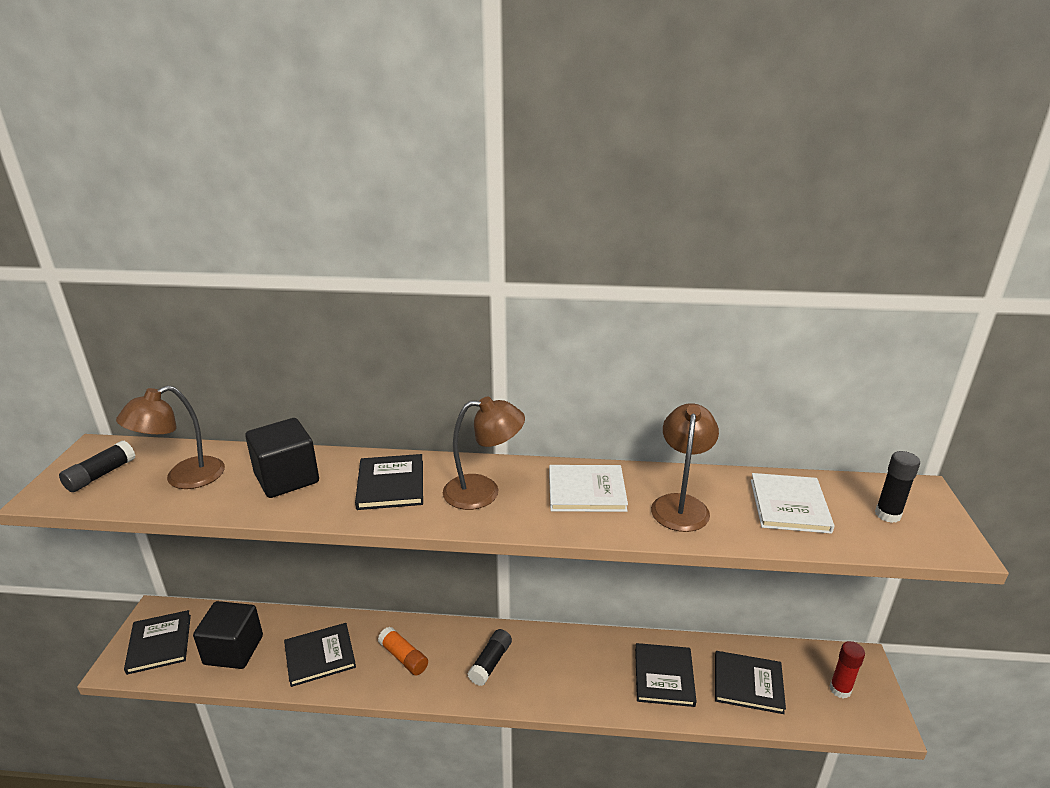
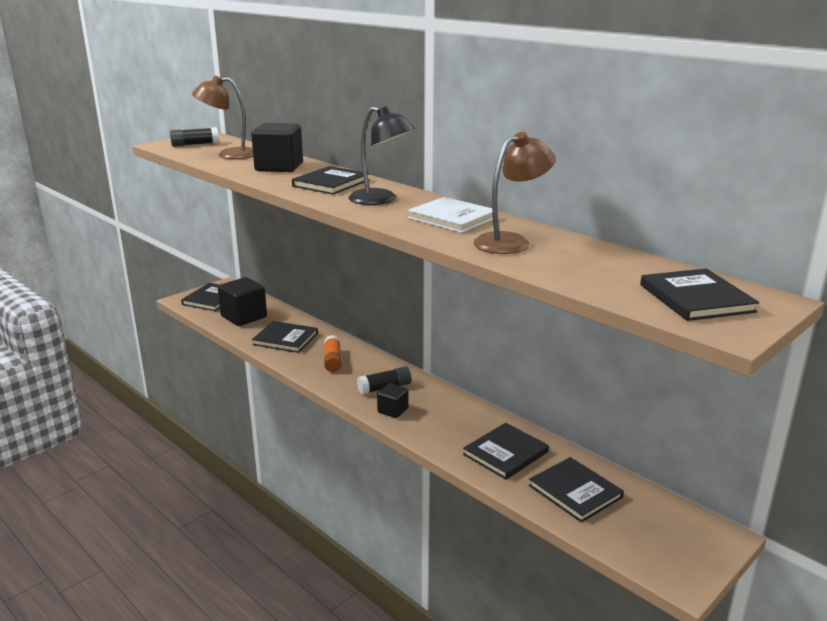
camera: 40 degrees right, 5 degrees down
(483, 491) = (381, 200): brown lamp -> black lamp
(528, 687) = (393, 410): none -> black cube
(789, 505) = (606, 267): white book -> none
(840, 689) = (664, 538): red glue stick -> none
(887, 515) = (696, 298): black glue stick -> black book

